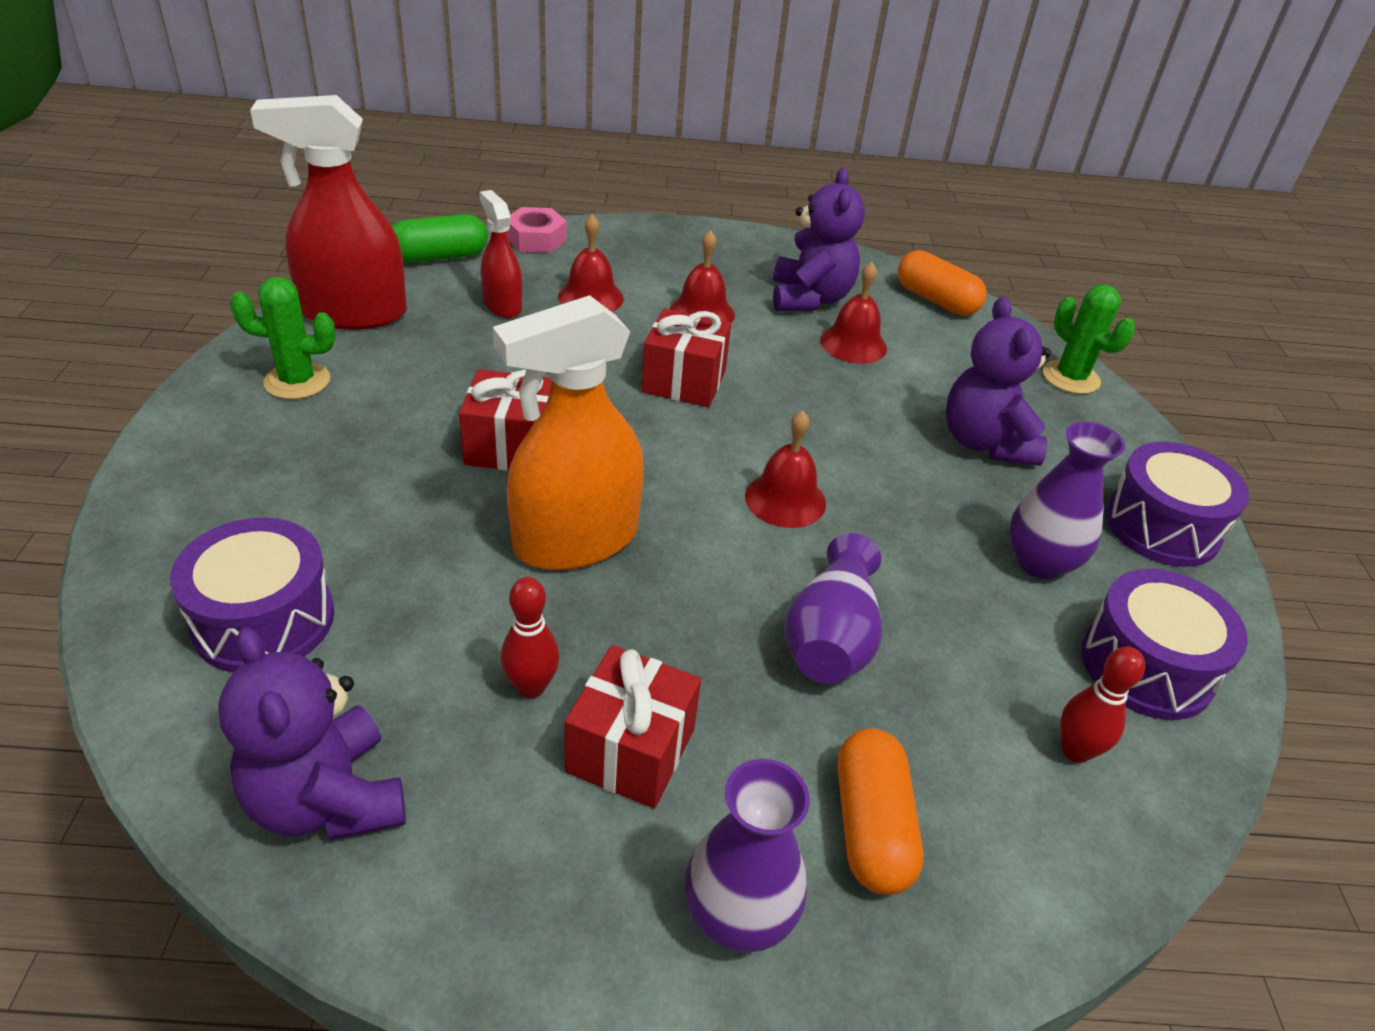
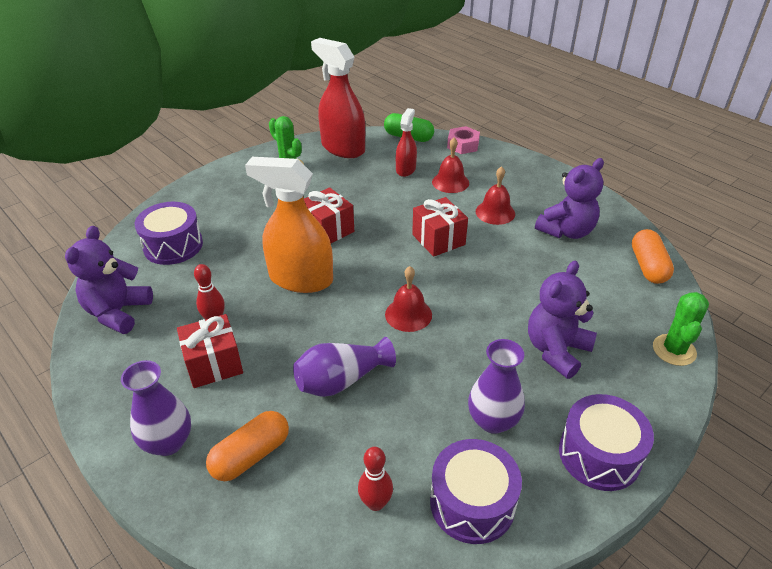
camera: 50 degrees right, 0 degrees up
(853, 344) = (556, 265): red bell -> none

